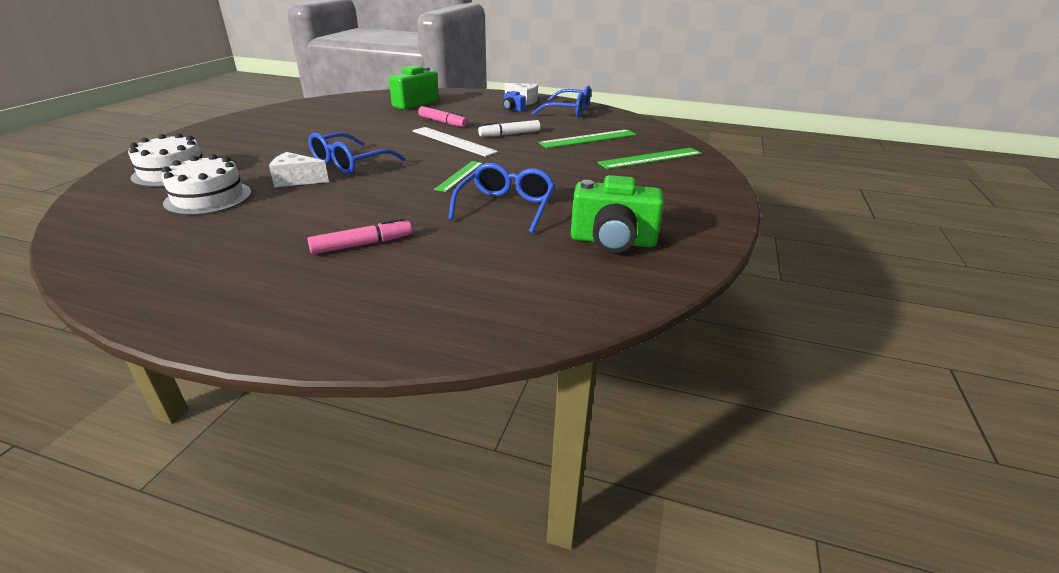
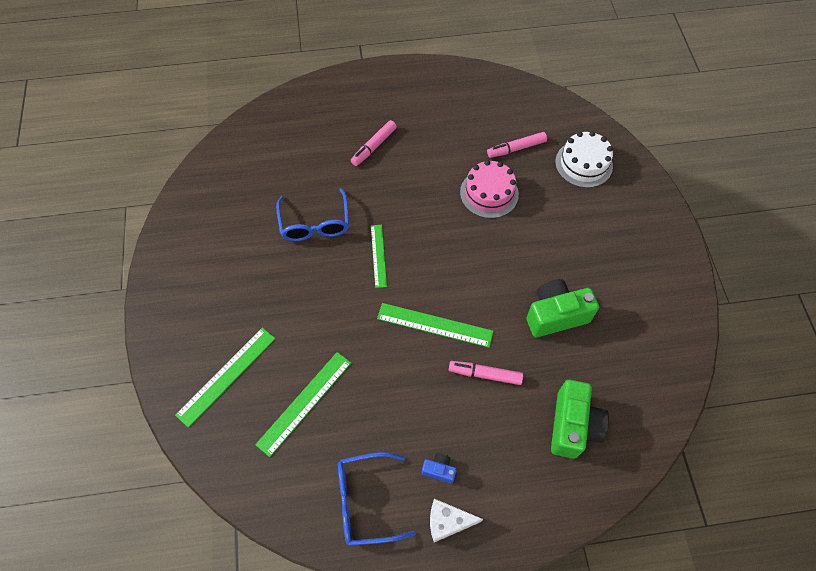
camera: 155 degrees right, 30 degrees up
(208, 198) = (516, 148): white cake -> pink marker
(296, 180) = (489, 193): white cheese -> pink cake
(349, 163) = (480, 236): blue glasses -> none
(453, 141) = (435, 325): white ruler -> green ruler
(509, 134) = (392, 373): white marker -> none
(612, 241) = (227, 212): green camera -> green camera (555, 315)

